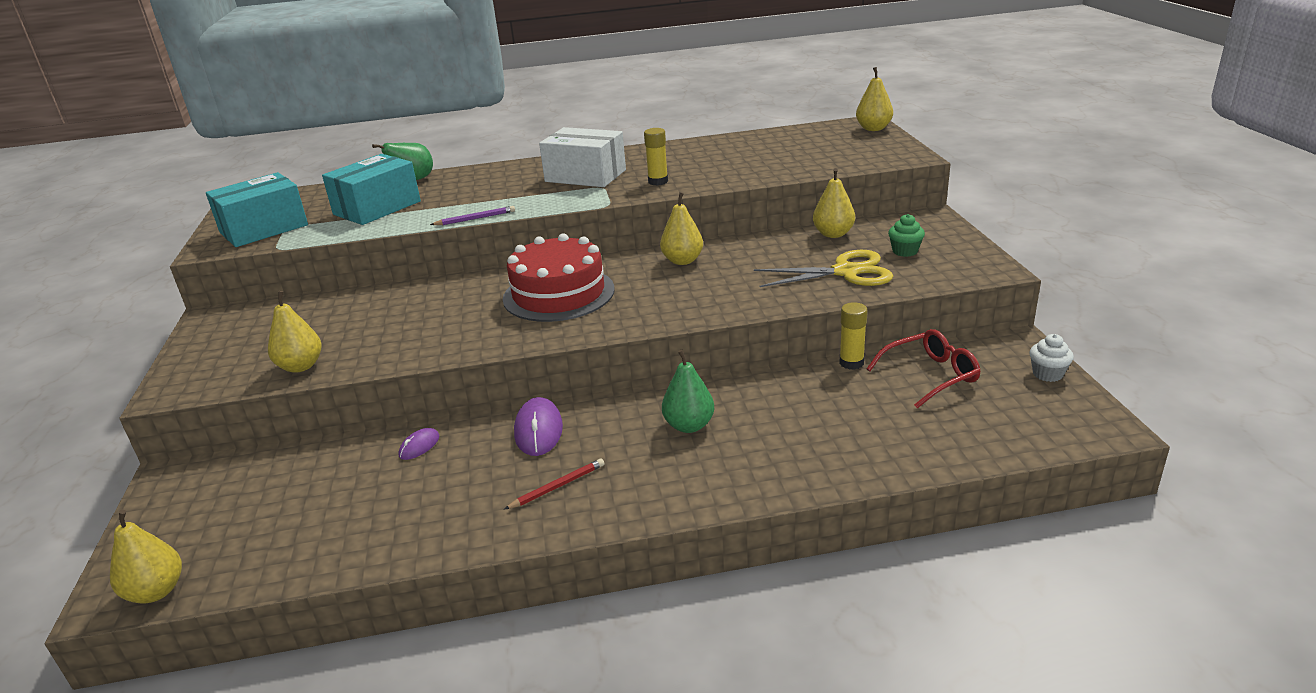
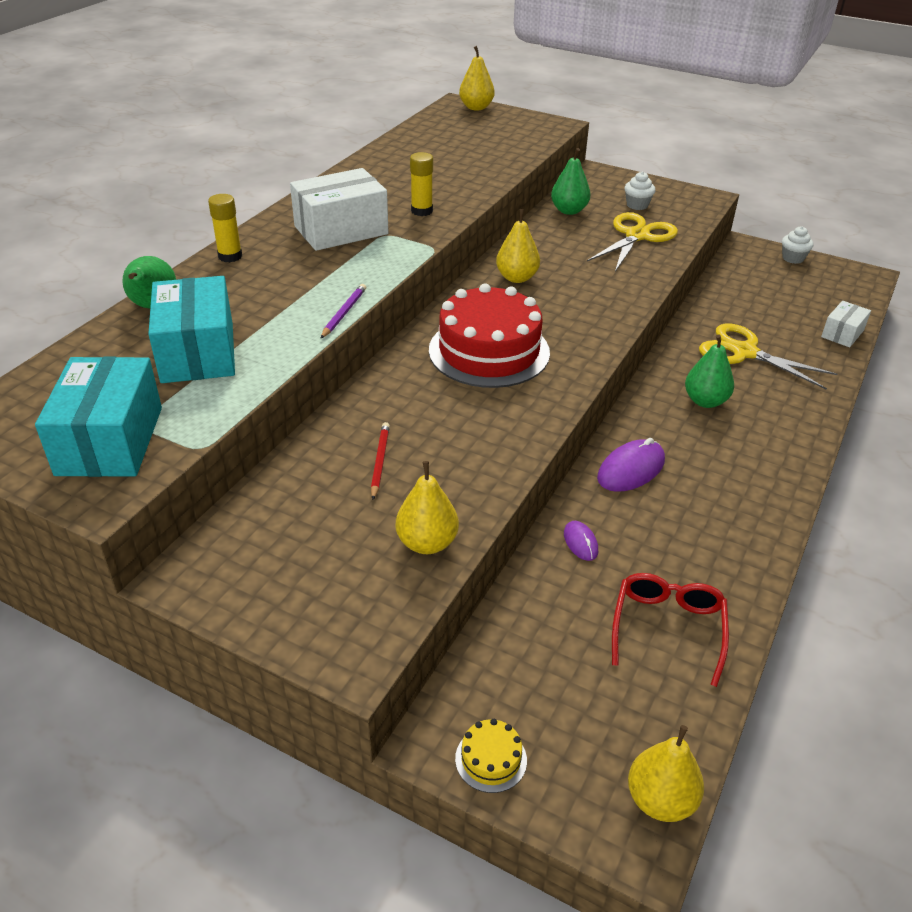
camera: 55 degrees left, 10 degrees up
(162, 503) = (491, 759): none -> yellow cake
(538, 430) = (631, 469): purple mouse -> purple mouse turned 75 degrees counterclockwise
(557, 486) = (724, 493): red pencil -> red pencil (380, 462)
(805, 414) = (744, 352): none -> yellow scissors
(833, 234) = (569, 211): yellow pear -> green pear
(851, 363) = (699, 305): yellow glue stick -> yellow glue stick (230, 256)
(905, 251) = (637, 205): green cupcake -> white cupcake
(930, 375) = (750, 290): red glasses -> red glasses (667, 628)
(942, 455) = (842, 333): none -> white box

